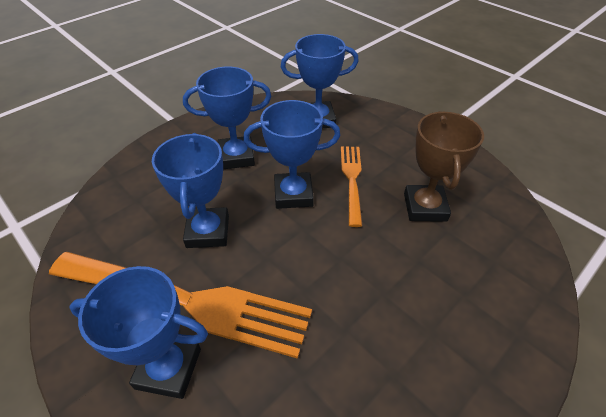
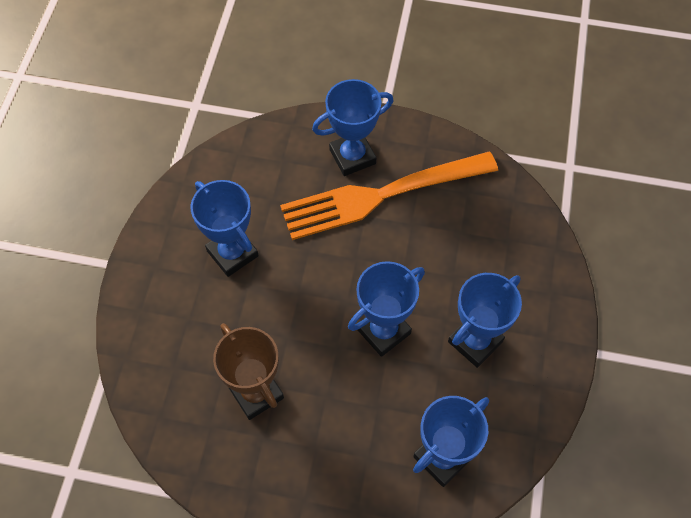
camera: 145 degrees right, 15 degrees up
(208, 231) = (420, 250): blue trophy -> blue trophy (232, 253)
(352, 180) = (342, 384): orange fork -> none

